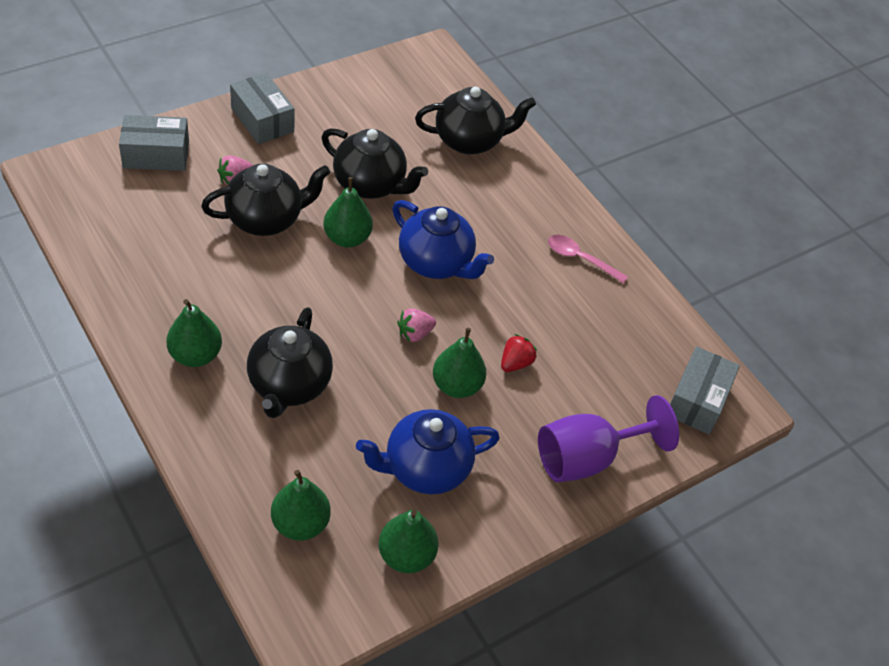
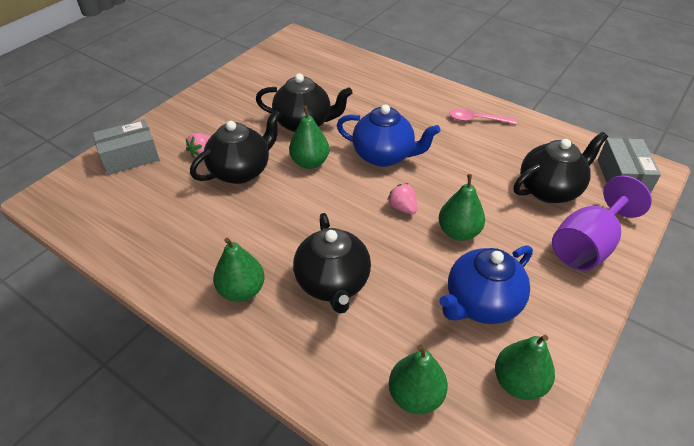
camera: 15 degrees left, 5 degrees down
(262, 120) = (201, 109): grey box -> none
(415, 333) = (402, 208): pink strawberry -> pink strawberry turned 105 degrees clockwise
(470, 141) = (353, 76): black teapot -> black teapot (550, 189)
(515, 363) = (487, 200): red strawberry -> none

